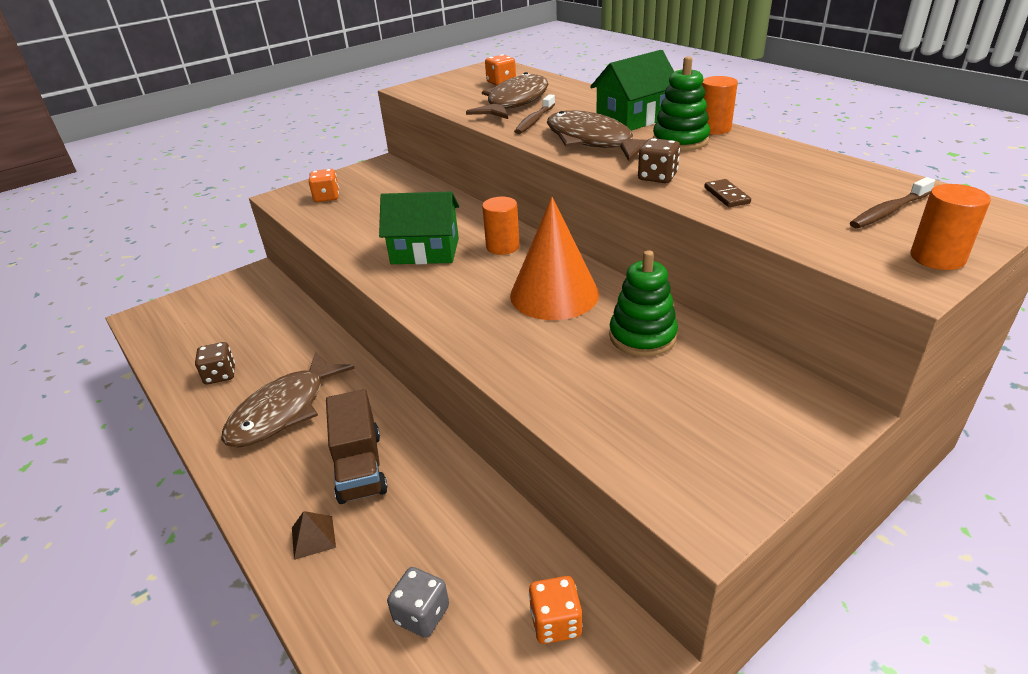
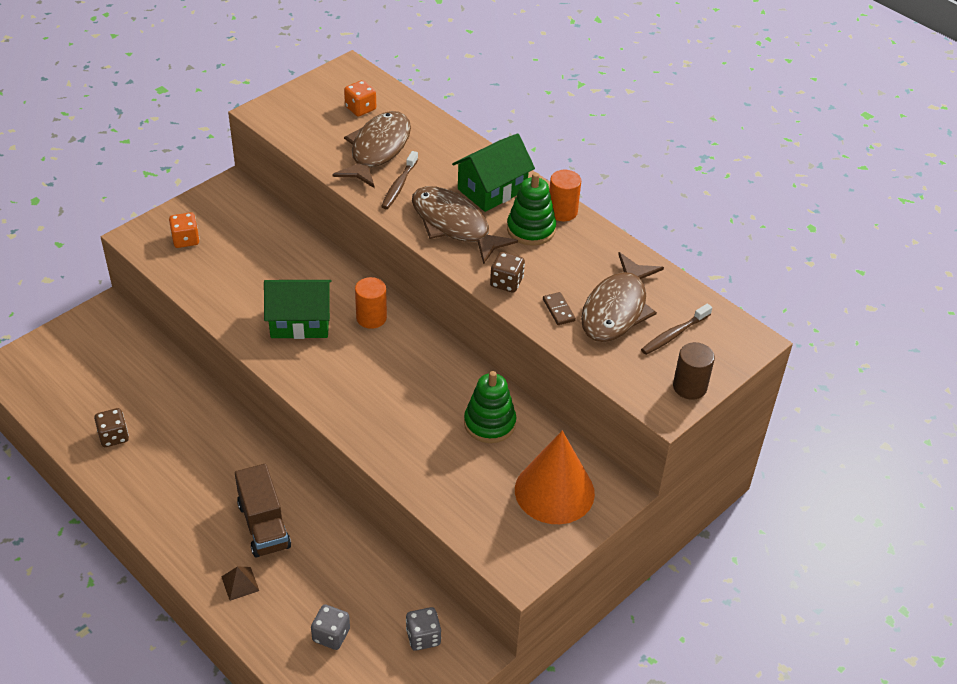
camera: 10 degrees left, 10 degrees up
(284, 410) = (185, 473): brown fish -> brown fish (616, 309)
(554, 294) = (419, 377): orange cone -> orange cone (554, 491)
(555, 622) = (423, 637): orange dice -> grey dice
(937, 258) = (689, 387): orange cylinder -> brown cylinder

